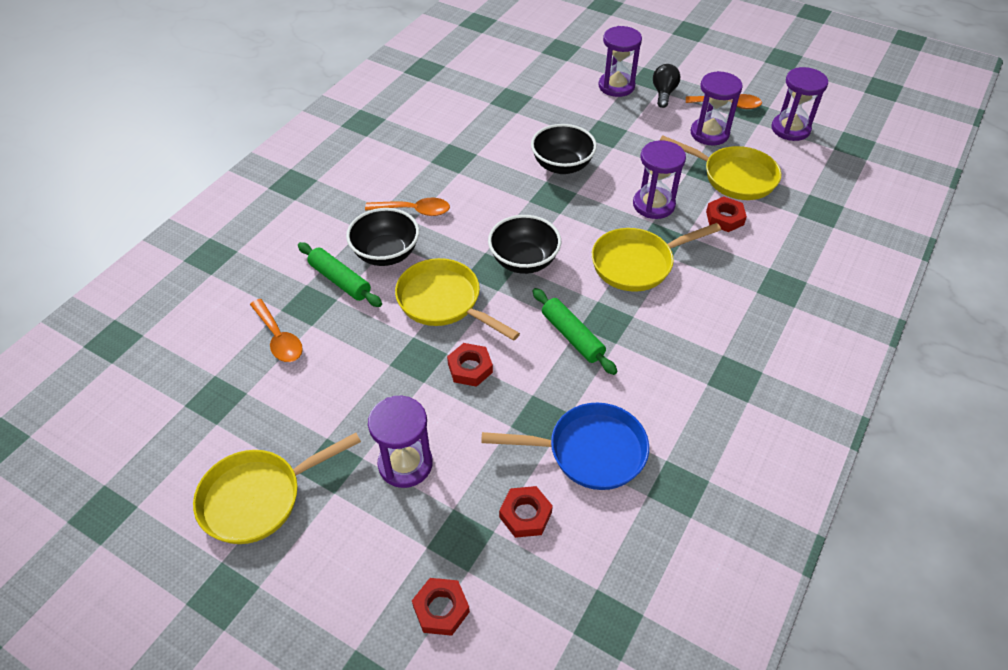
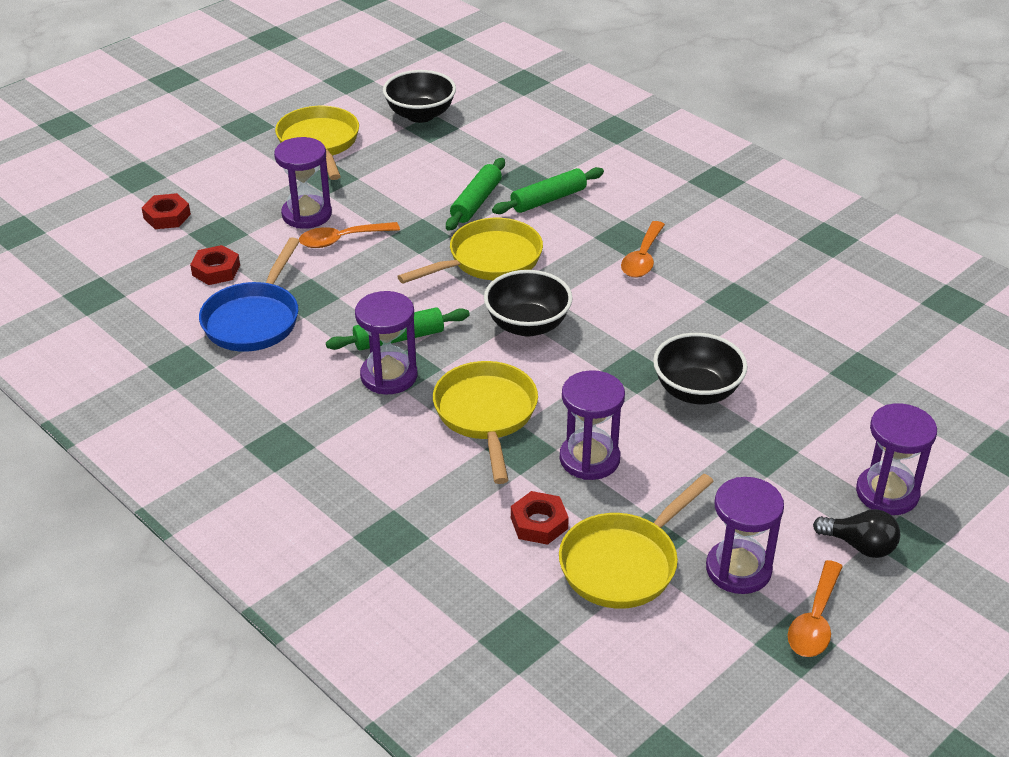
camera: 105 degrees right, 10 degrees down
(279, 338) = (486, 161): orange spoon -> orange spoon (342, 240)
(354, 330) = (476, 202): none -> green rolling pin
(386, 254) = (577, 231): black bowl -> black bowl (420, 115)
(470, 368) = (392, 264): red nut -> none
(790, 129) = (730, 682): purple hourglass -> purple hourglass (389, 376)

